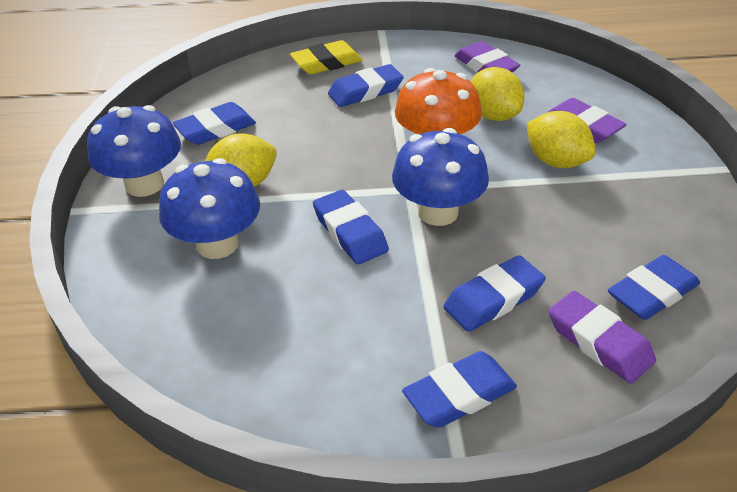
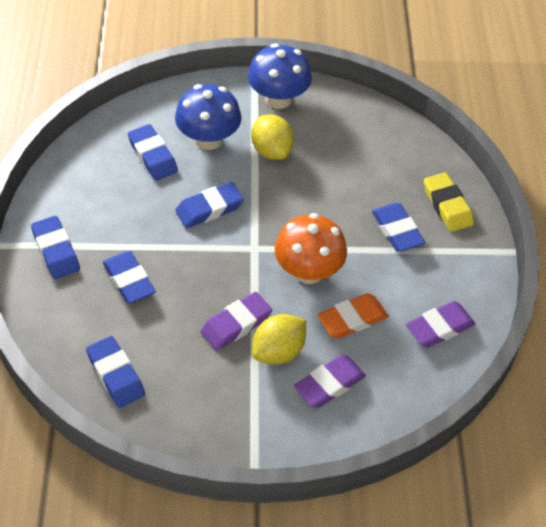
camera: 90 degrees right, 10 degrees up
(216, 129) = (344, 133): blue eraser -> blue eraser (153, 156)
(438, 212) = (224, 262): blue mushroom -> none
(493, 115) = (352, 319): yellow lemon -> orange eraser
(599, 342) = (79, 331): purple eraser -> purple eraser (236, 324)

